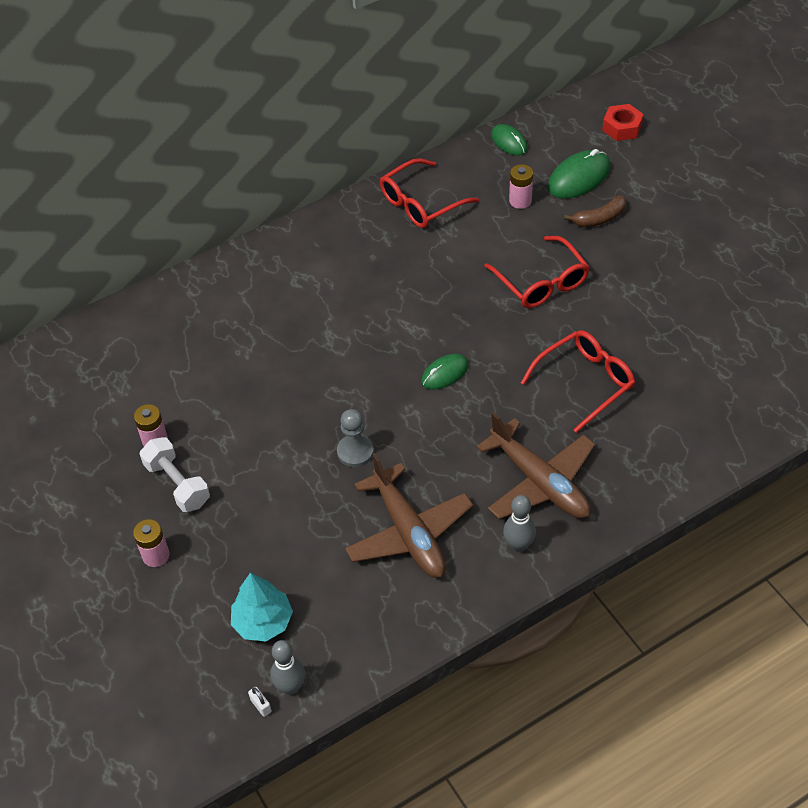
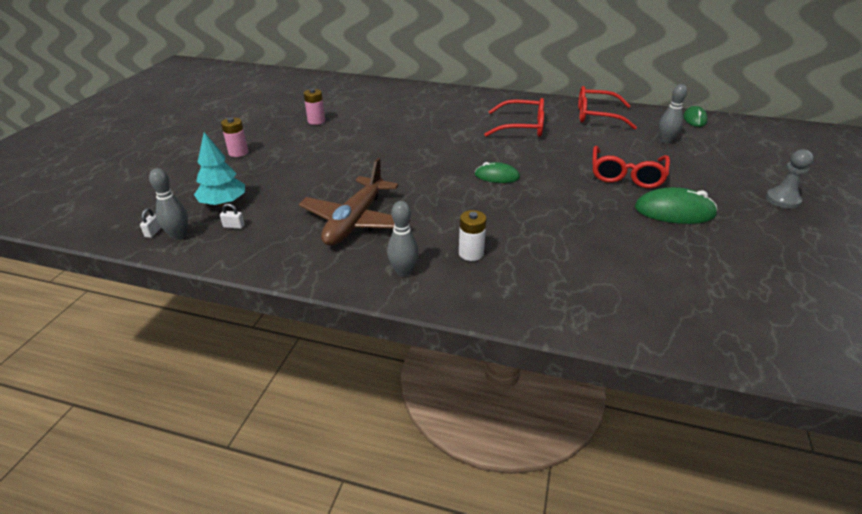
camera: 45 degrees right, 15 degrees down
(177, 484) = (295, 138): white dumbbell -> none
(318, 633) = (234, 226): none -> white padlock
(355, 452) = (391, 175): grey pawn -> grey pawn (782, 200)
(520, 201) = (665, 141): pink battery -> grey bowling pin
(539, 482) = (471, 253): brown plane -> white battery
(579, 178) = (726, 150): green mouse -> green mouse (674, 211)
(585, 382) = (584, 230): red glasses -> red glasses (522, 127)
(599, 218) = (716, 171): brown banana -> none
(622, 128) = (795, 145): red nut -> none

